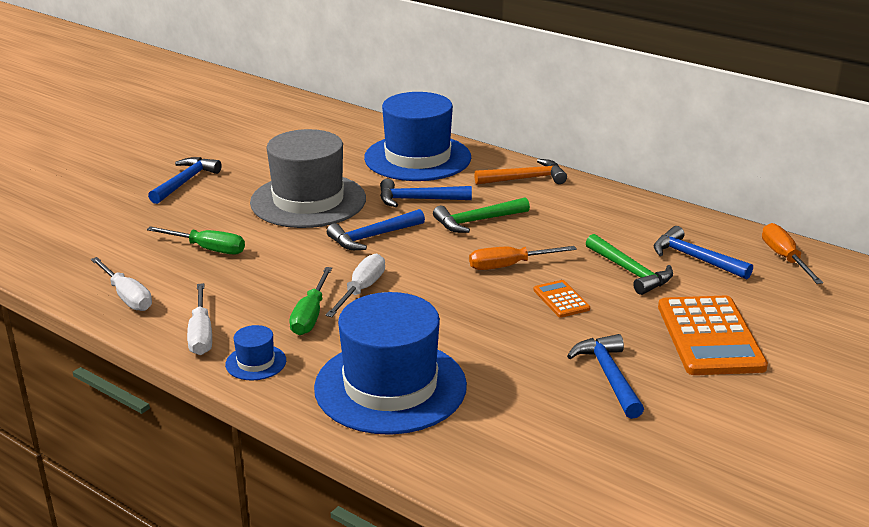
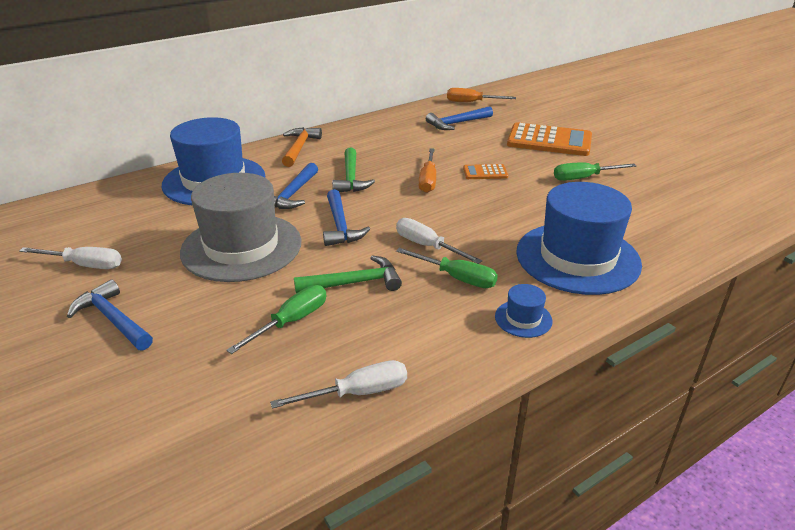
camera: 70 degrees left, 5 degrees up
(201, 334) = (461, 346): white screwdriver -> white screwdriver (85, 265)
(608, 376) = (584, 178): blue hammer -> green screwdriver
(630, 272) = (462, 144): green hammer -> green hammer (355, 283)

